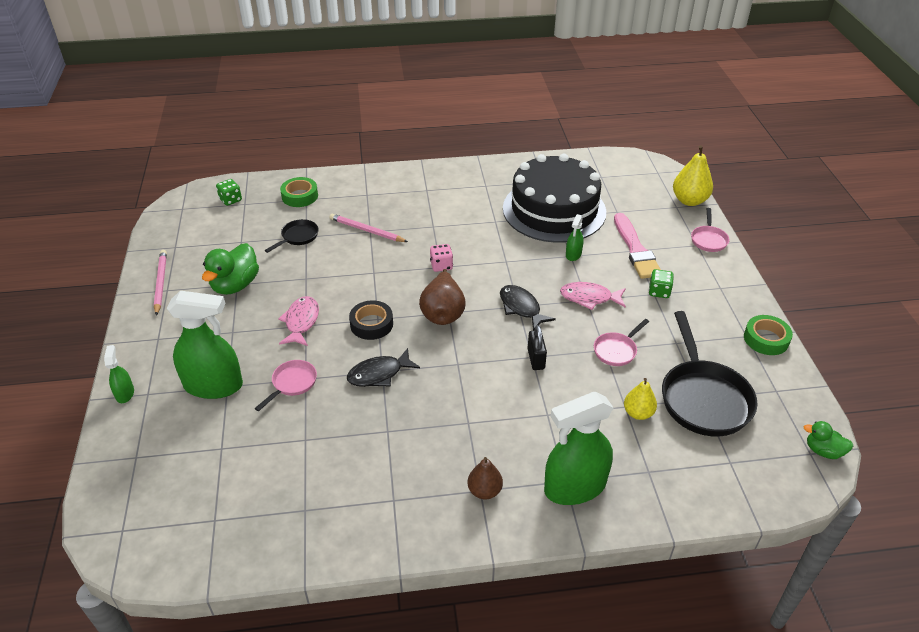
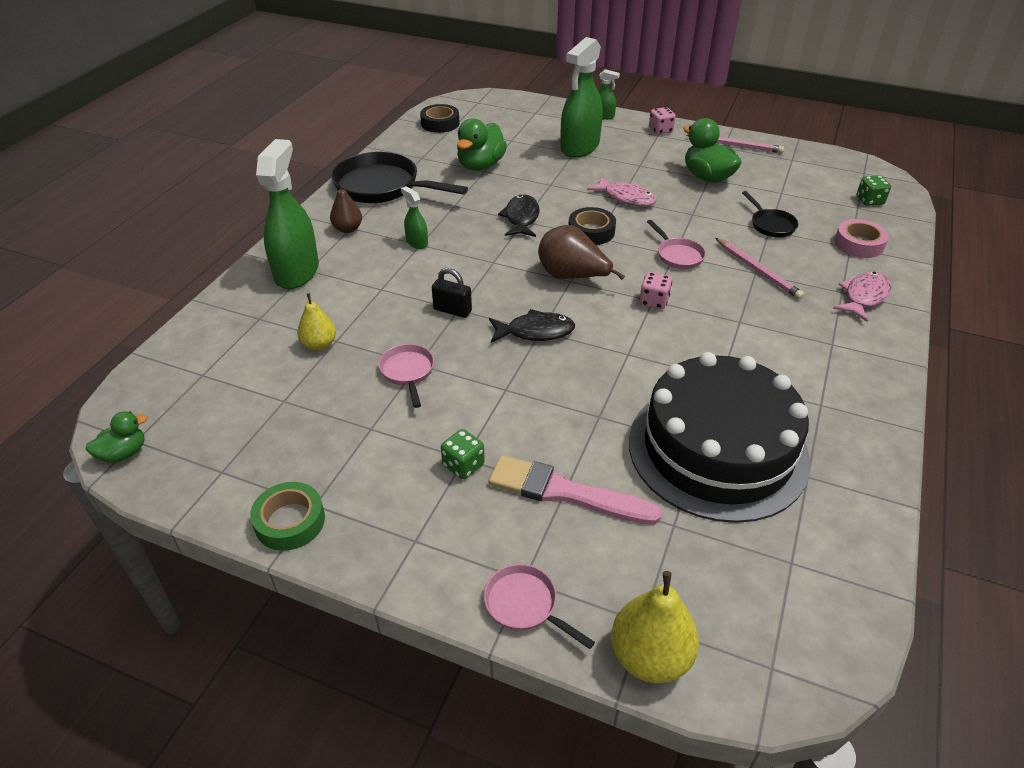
camera: 120 degrees right, 0 degrees up
(146, 339) = (660, 130): none -> pink dice
(205, 539) = (440, 123): none -> black tape
(292, 383) = (550, 178): pink pan -> pink pan (678, 255)
(296, 447) = (480, 166): none -> green duck
(300, 196) = (859, 244): green tape -> pink tape
(366, 230) = (758, 270): pink pencil -> pink pencil turned 90 degrees clockwise
(573, 254) = (599, 419): green spray bottle -> green spray bottle (417, 242)
(589, 298) = (506, 393): pink fish -> pink fish (864, 296)
(703, 398) = (282, 402): black pan -> black pan (382, 187)

